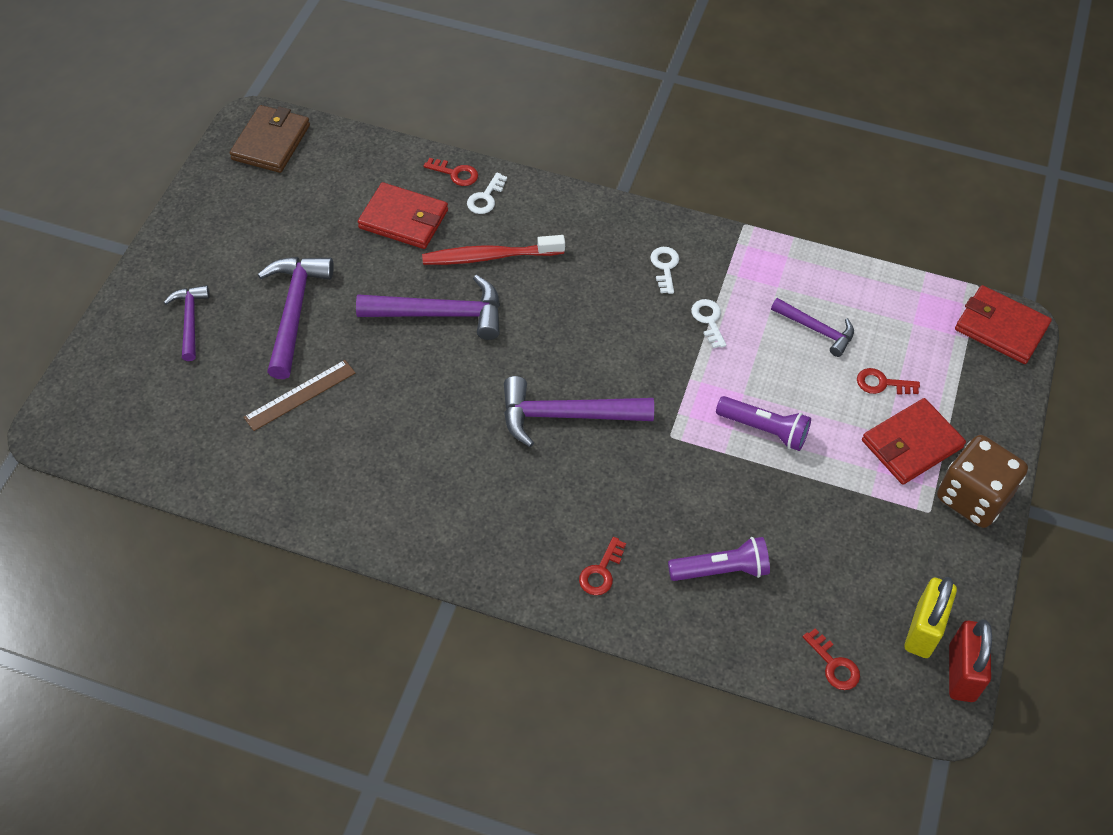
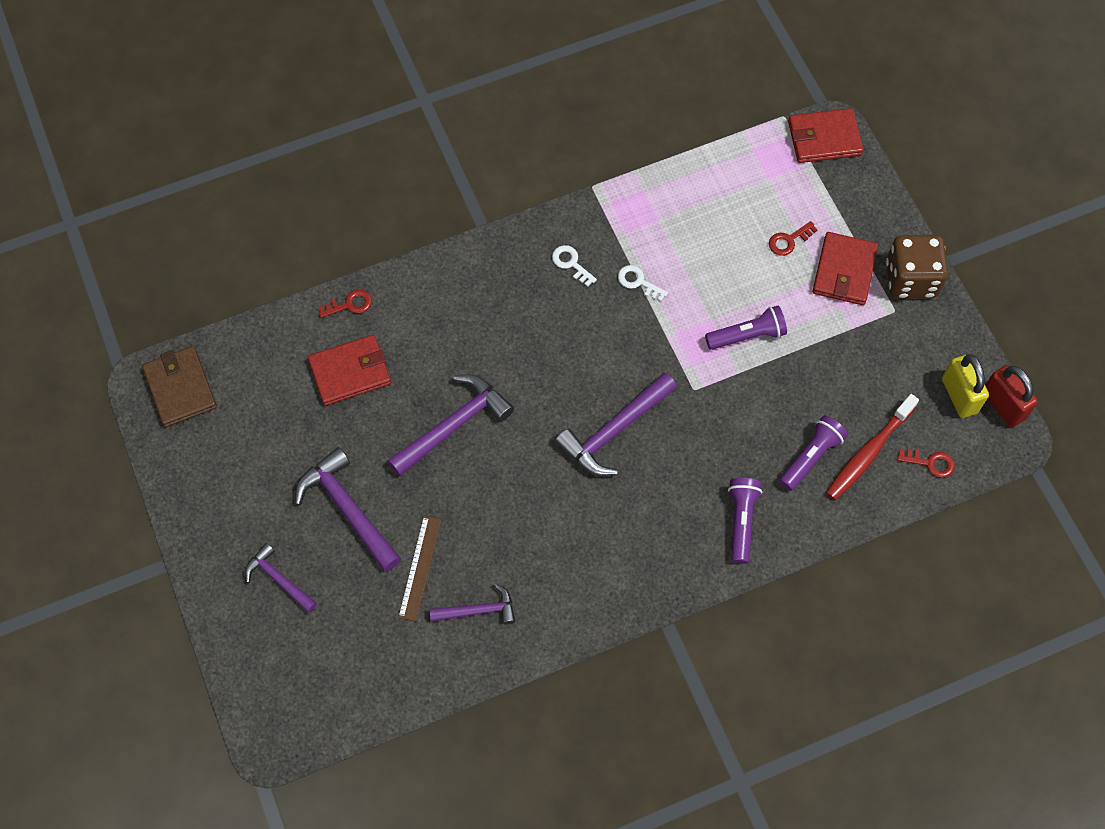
camera: 40 degrees left, 10 degrees up
(486, 198) = (392, 307): white key -> none
(490, 256) = (443, 352): red toothbrush -> red toothbrush (869, 452)
(601, 571) = (741, 521): red key -> purple flashlight
(816, 330) = (713, 233): purple hammer -> purple hammer (478, 610)

